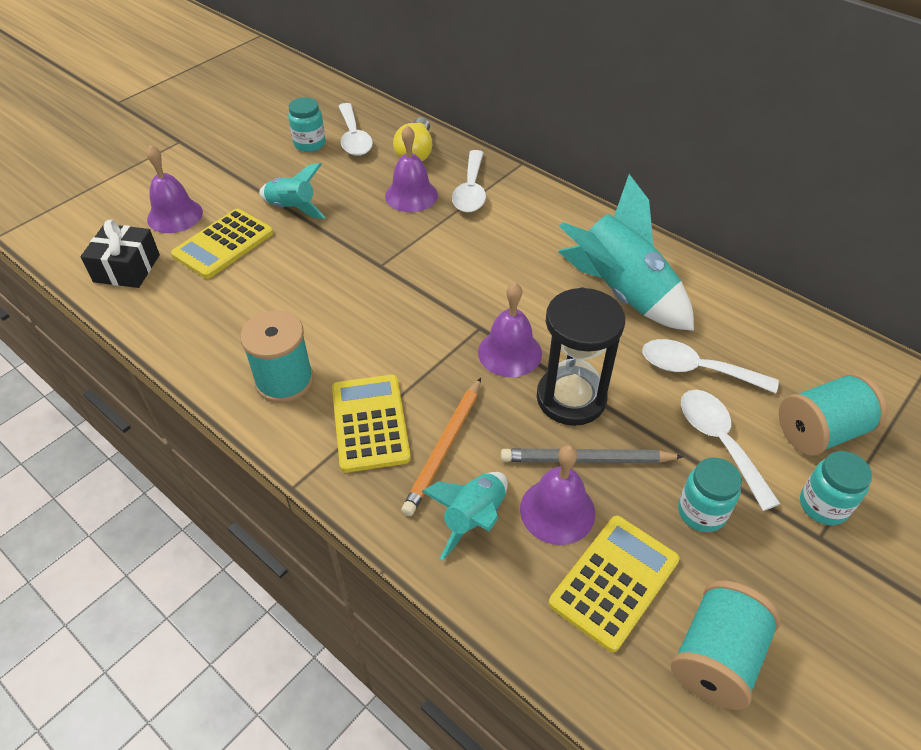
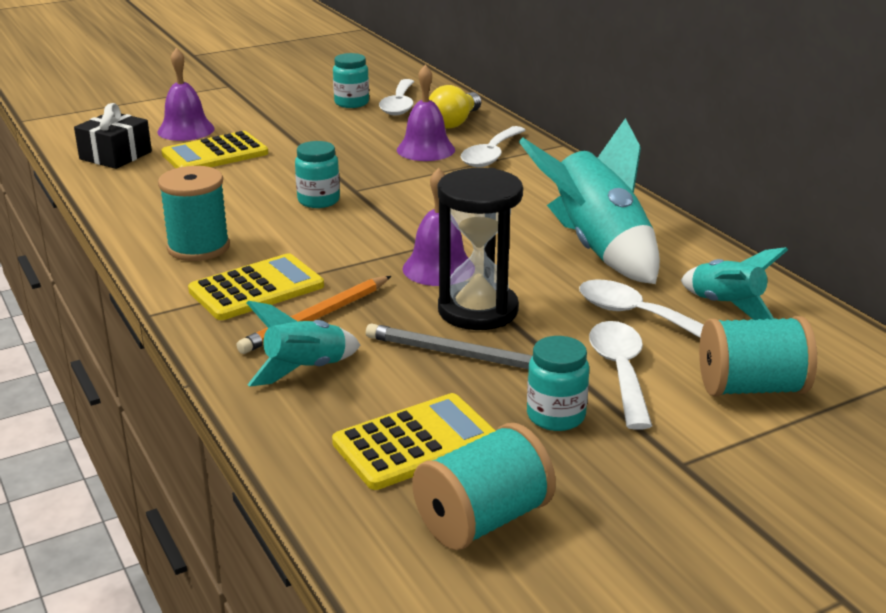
camera: 20 degrees right, 20 degrees down
(292, 208) = (299, 141): turquoise rocket -> turquoise rocket (726, 306)
(370, 423) = (256, 288): yellow calculator -> yellow calculator turned 45 degrees clockwise
(557, 510) = (396, 382): purple bell -> none
(823, 505) = (706, 441): turquoise jar -> turquoise jar (318, 200)

